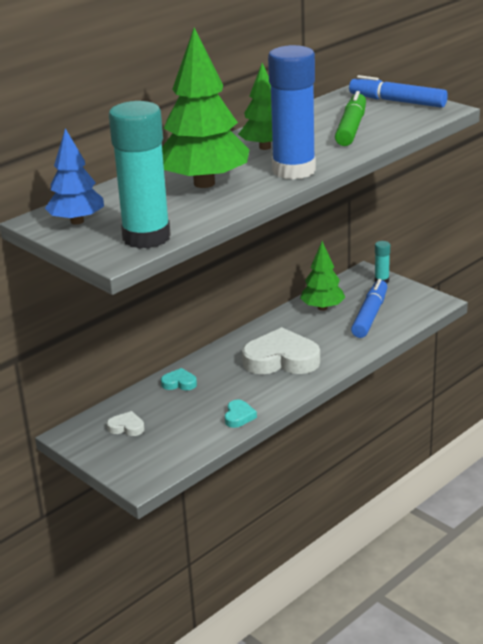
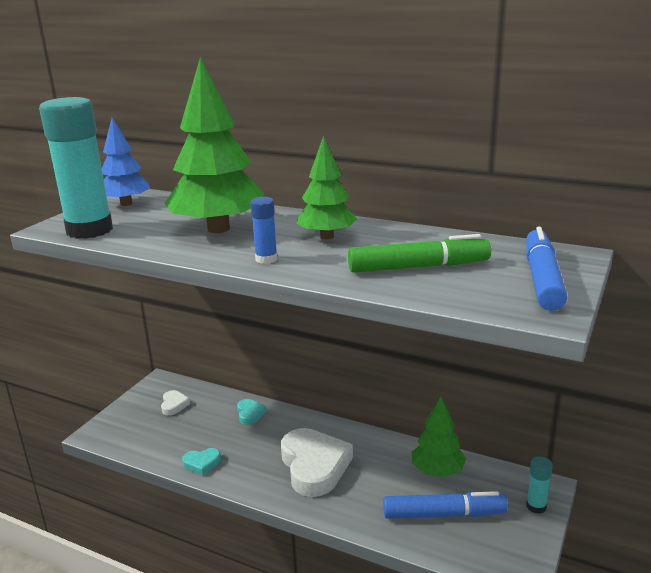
camera: 70 degrees right, 5 degrees down
(294, 170) = (266, 259): blue glue stick -> blue glue stick, size x0.43

